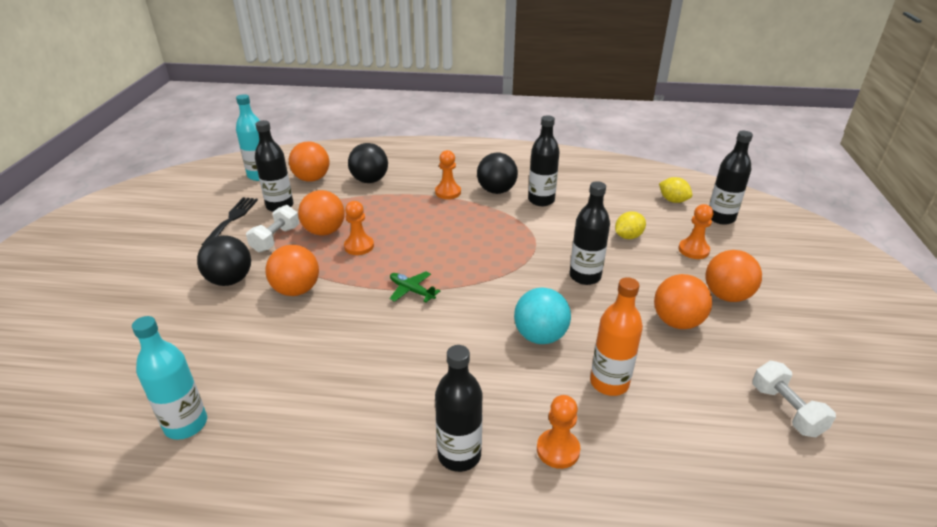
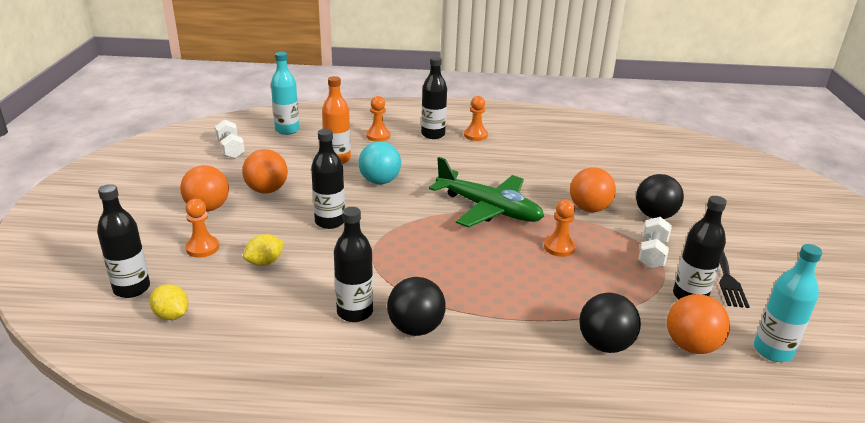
camera: 175 degrees right, 5 degrees down
(186, 424) = (593, 143): turquoise bottle -> turquoise bottle (287, 130)
(324, 231) = (608, 263): orange ball -> none
(411, 291) = (488, 209): green plane -> green plane, size x2.31
(448, 192) = (484, 324): orange pawn -> orange pawn (475, 135)

